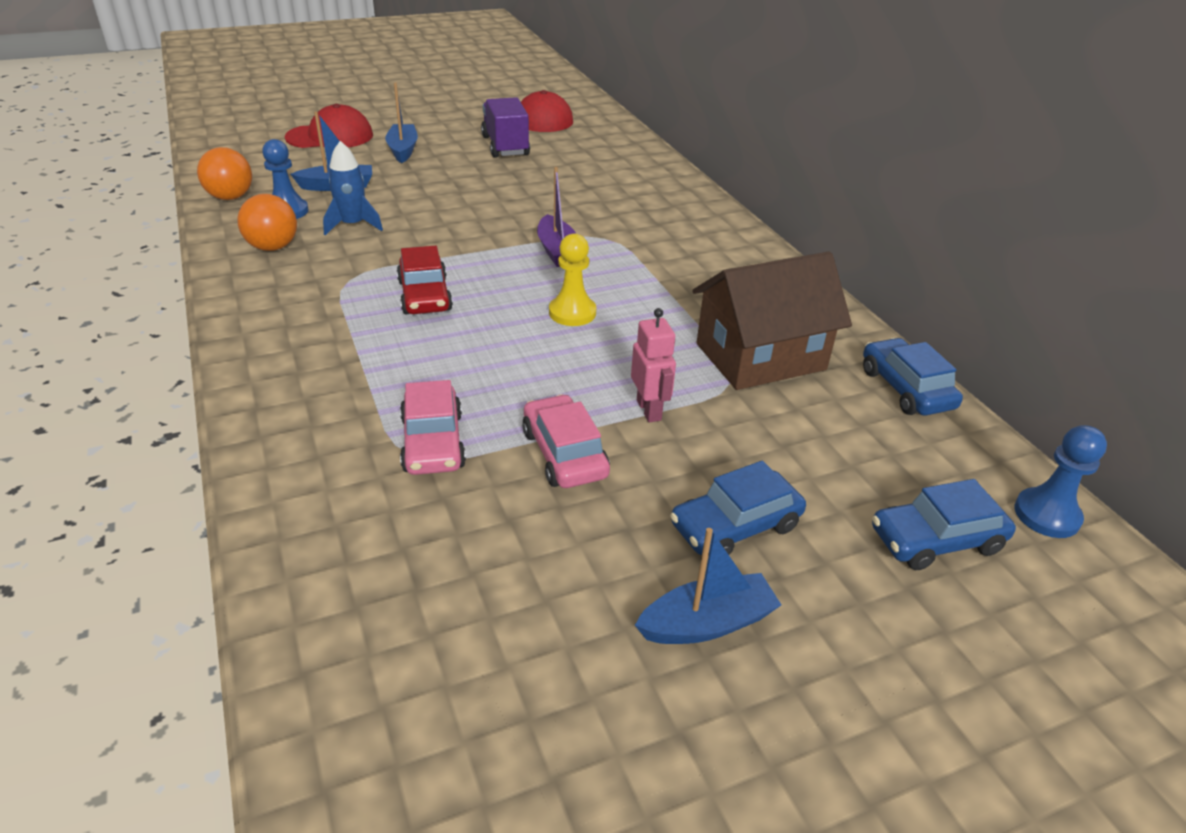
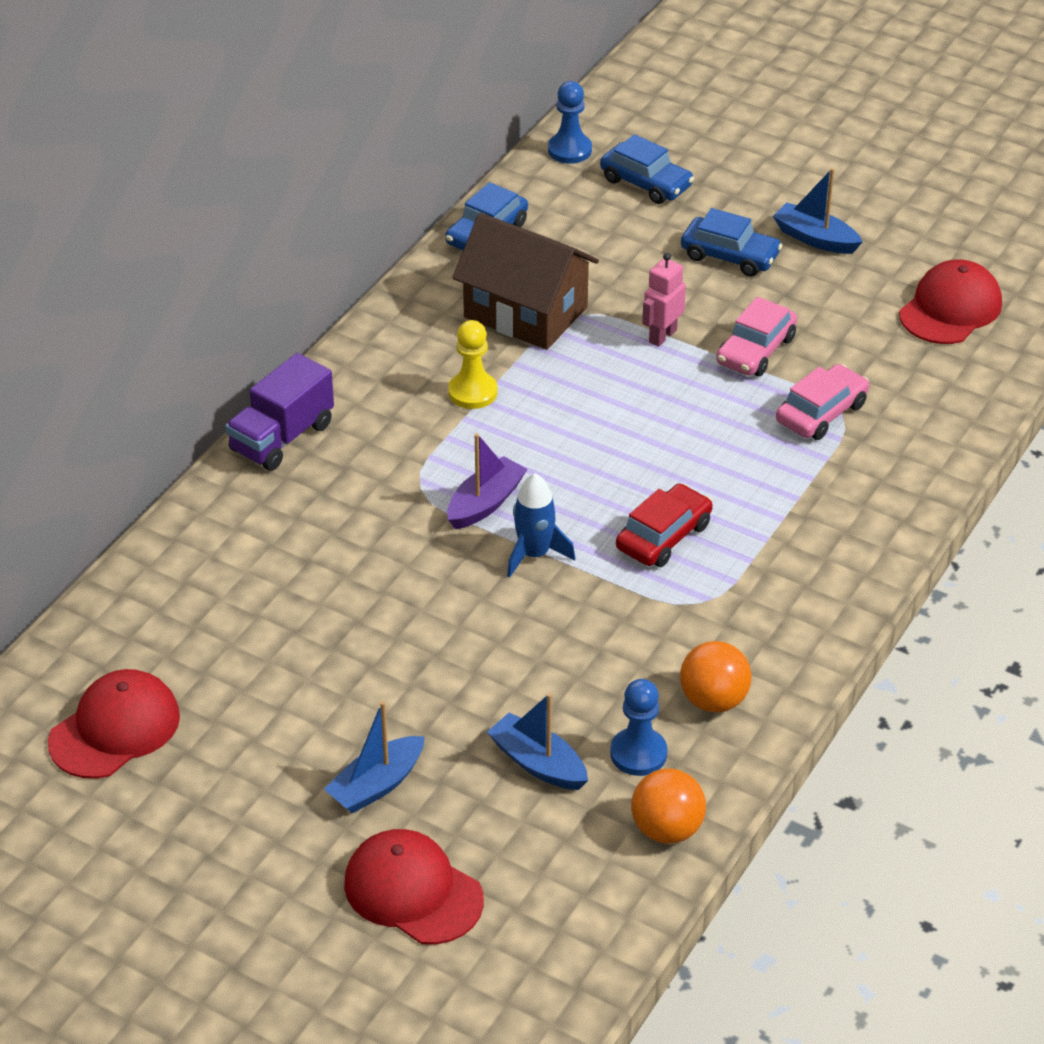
camera: 125 degrees left, 5 degrees up
(353, 225) = (605, 678): blue rocket -> blue rocket (534, 554)
(449, 660) = (950, 309): none -> red cap
(505, 146) = (260, 700): purple truck -> purple truck (282, 438)
(572, 313) = (582, 436): yellow pawn -> yellow pawn (472, 392)

